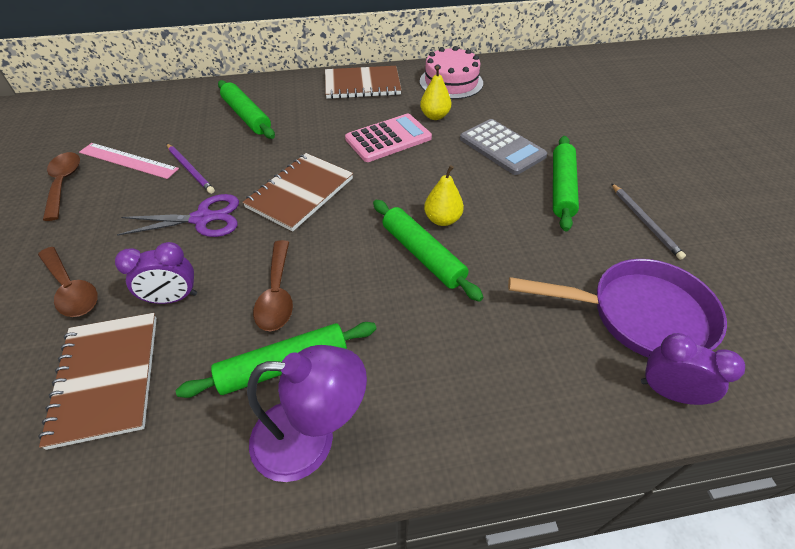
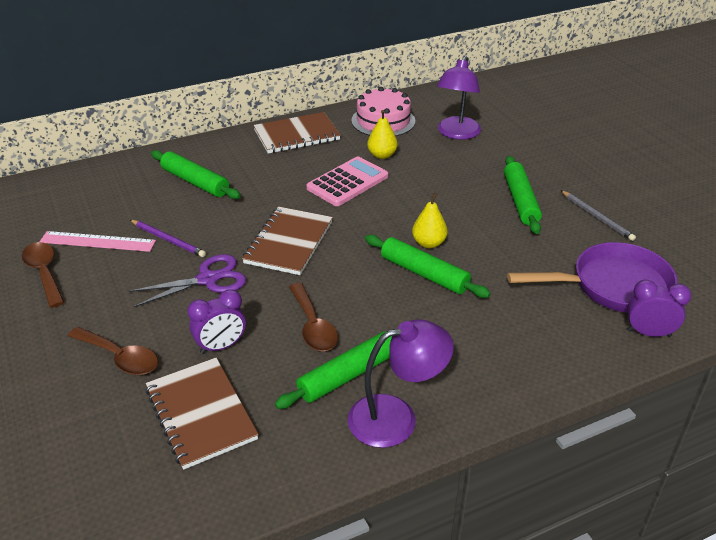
camera: 15 degrees left, 10 degrees down
(502, 147) = (455, 174): grey calculator -> none
(519, 105) = (456, 133): none -> purple lamp

